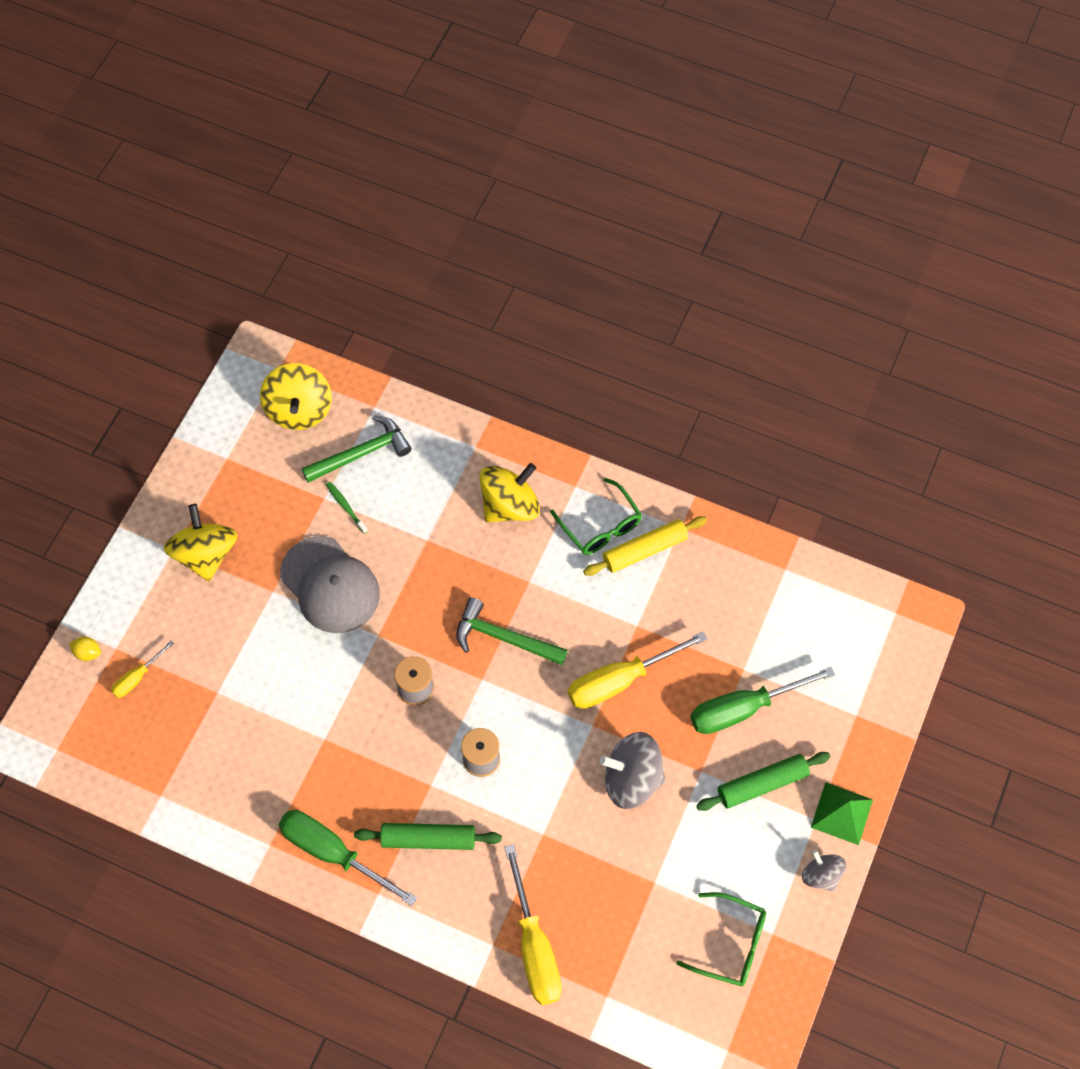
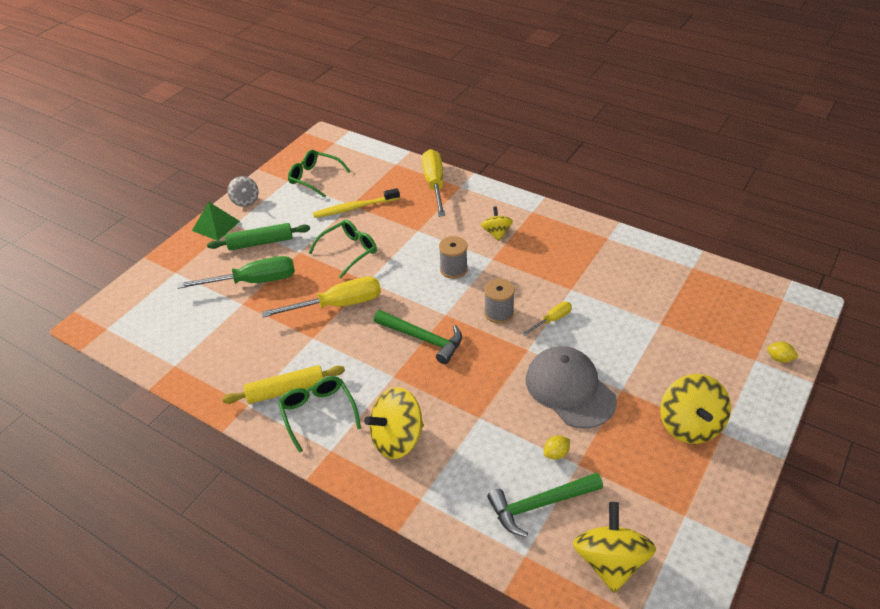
camera: 170 degrees left, 20 degrees down
(137, 677) = (730, 338): yellow screwdriver -> yellow screwdriver (552, 320)
(333, 853) = (563, 231): green screwdriver -> none
(346, 507) = (556, 453): green toothbrush -> yellow lemon
(428, 839) = (496, 233): green rolling pin -> yellow spinning top
(631, 779) = (349, 251): grey spinning top -> green glasses
(647, 875) = (355, 208): none -> yellow toothbrush

